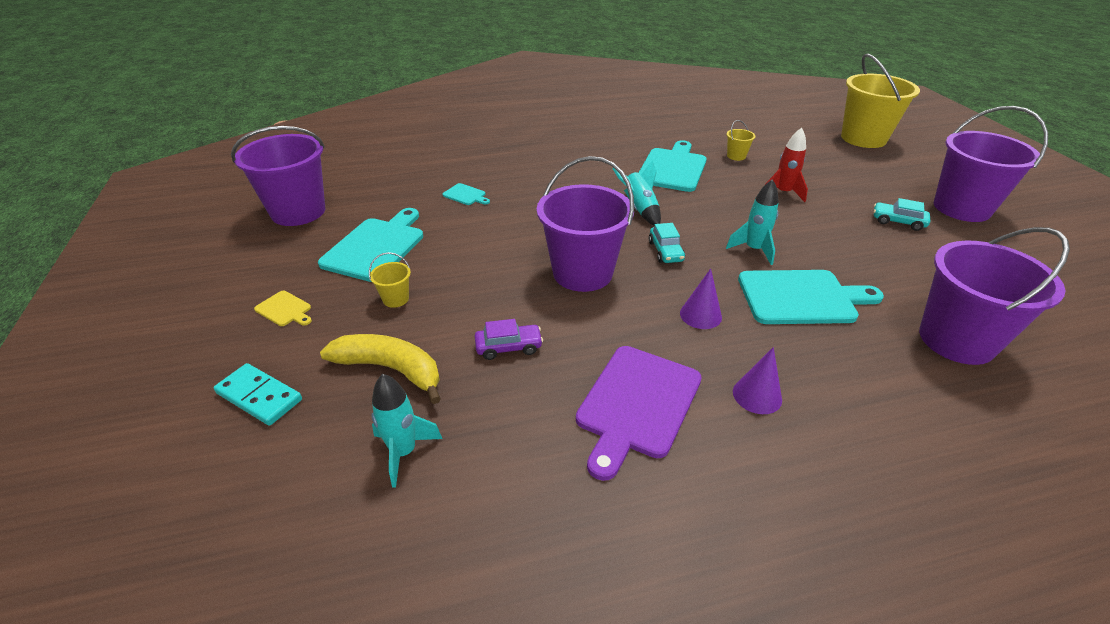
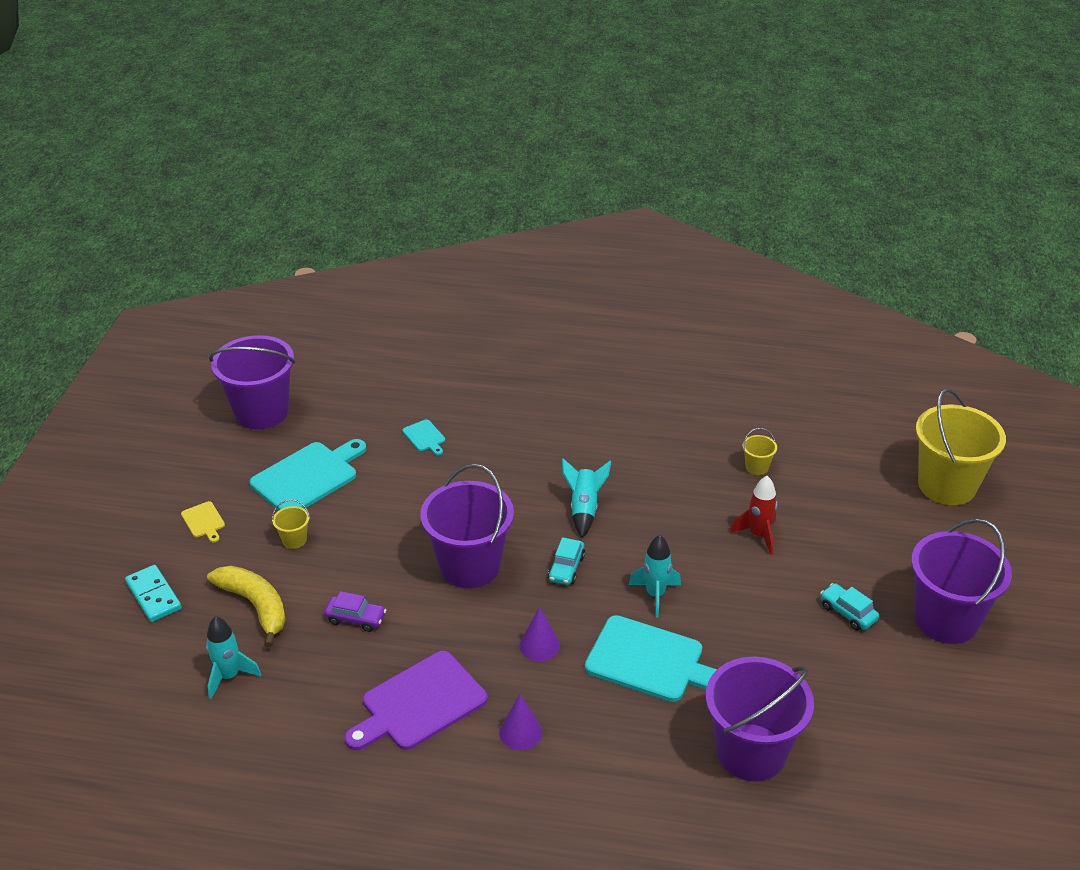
camera: 25 degrees right, 0 degrees up
(673, 168) = (667, 464): turquoise cutting board -> none

